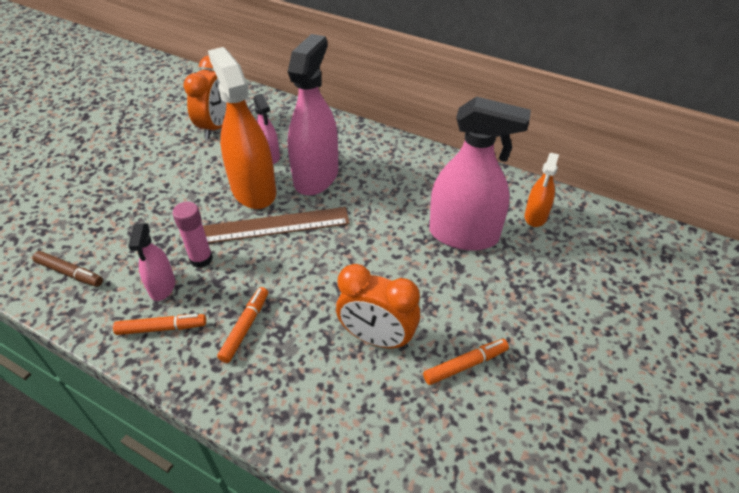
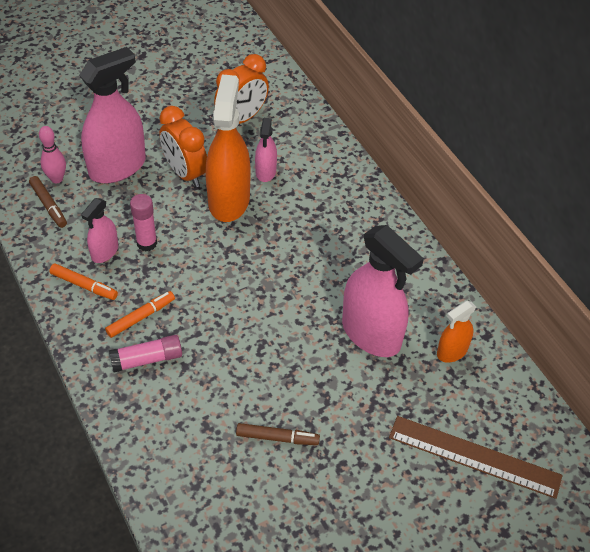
camera: 30 degrees right, 5 degrees up
(63, 246) = (57, 179): none -> pink bowling pin
(271, 226) = (219, 241): brown ruler -> brown ruler (474, 456)
(282, 363) = (147, 359): none -> pink glue stick
(316, 177) = (290, 213): pink spray bottle -> pink spray bottle (117, 167)
(377, 338) = (229, 380): orange clock -> orange clock (185, 173)
(465, 365) = (277, 437): orange marker -> brown marker

